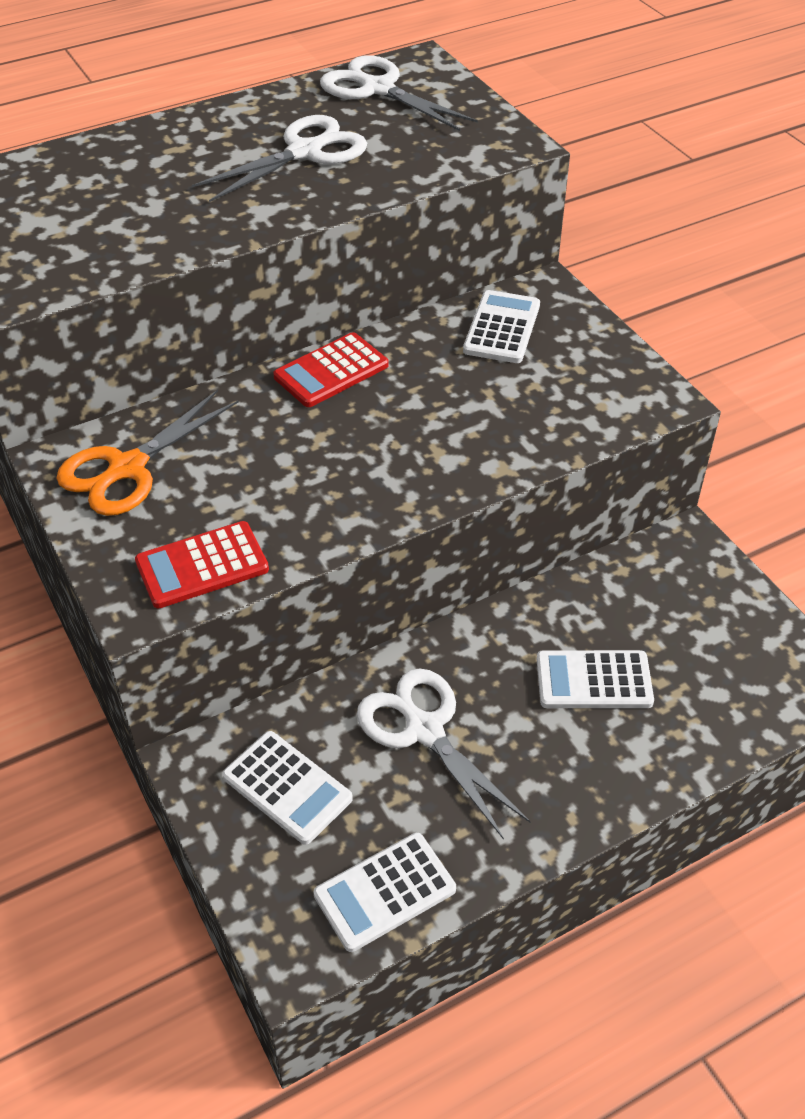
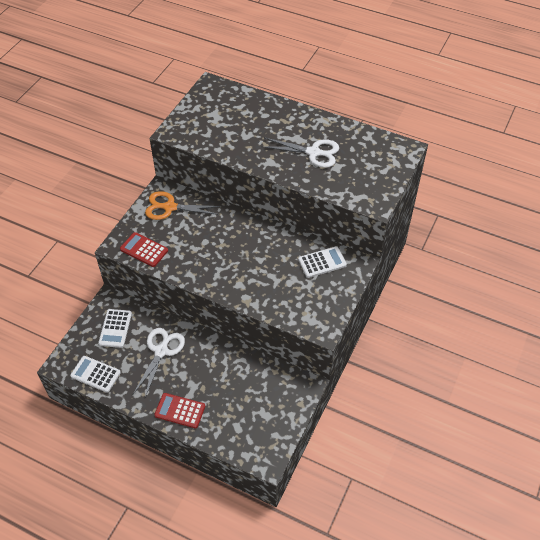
camera: 55 degrees right, 5 degrees up
(331, 371) = (256, 229): red calculator -> red calculator (180, 410)
(378, 89) = (374, 148): white scissors -> none
(594, 680) = (216, 388): white calculator -> none

